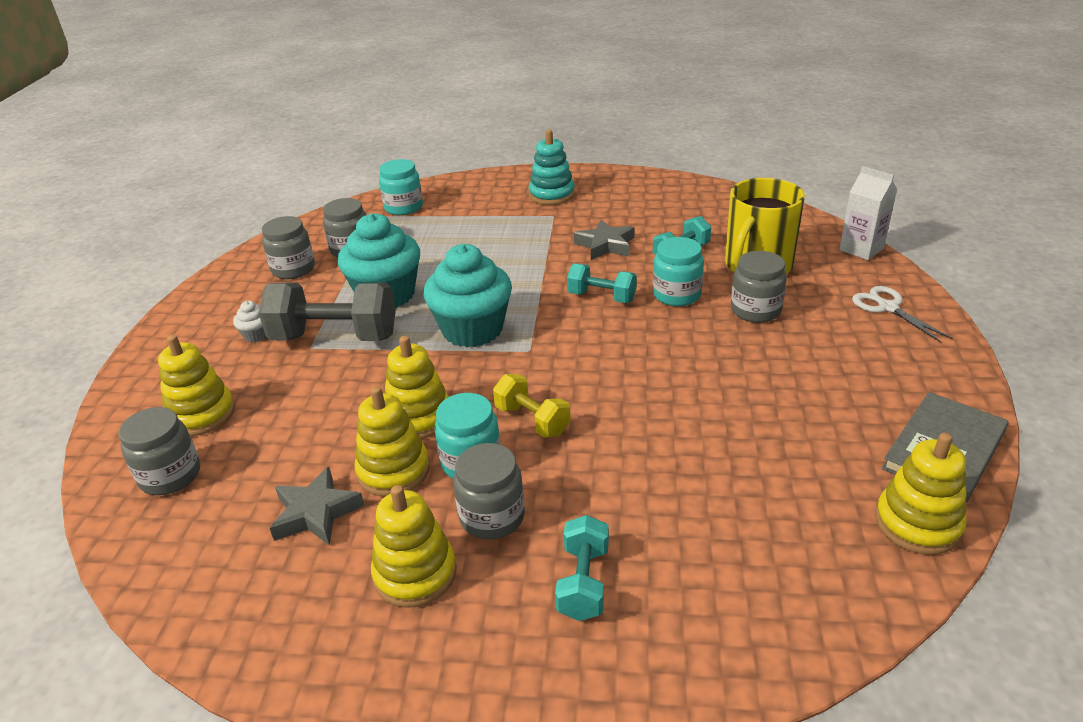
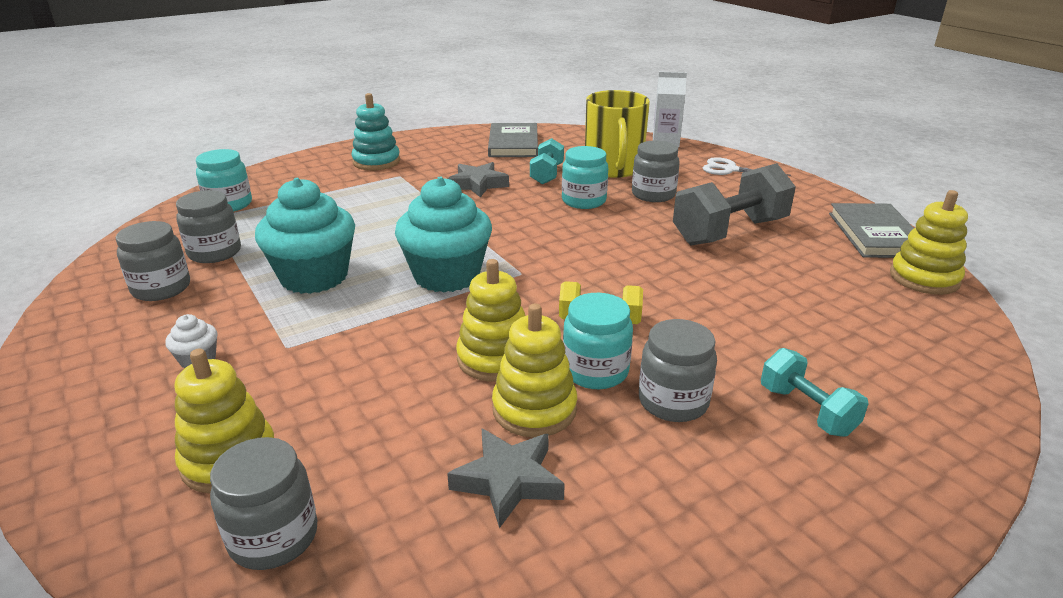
camera: 40 degrees left, 5 degrees down
(335, 337) = (305, 328): grey dumbbell -> grey dumbbell (729, 232)
(415, 573) = (676, 477): yellow stacking toy -> none
(601, 297) = (527, 219): turquoise dumbbell -> none
(695, 207) = (513, 144): none -> grey book

